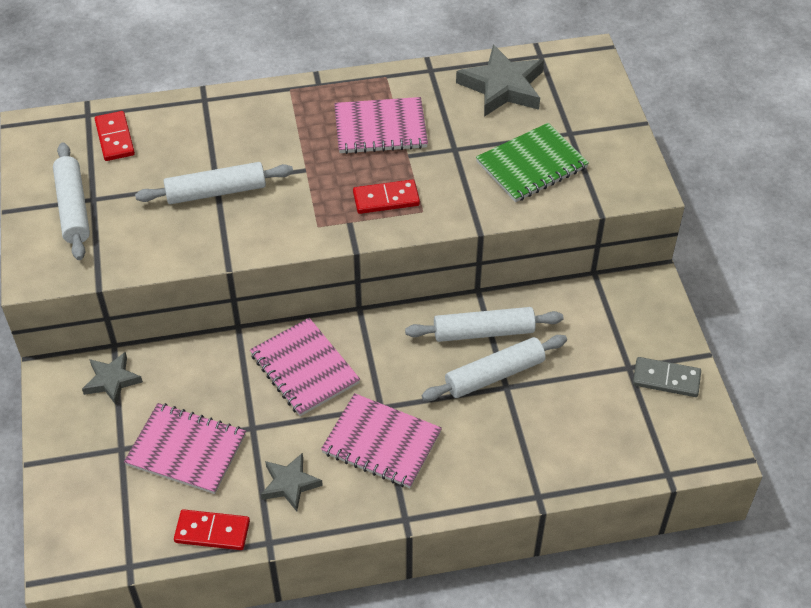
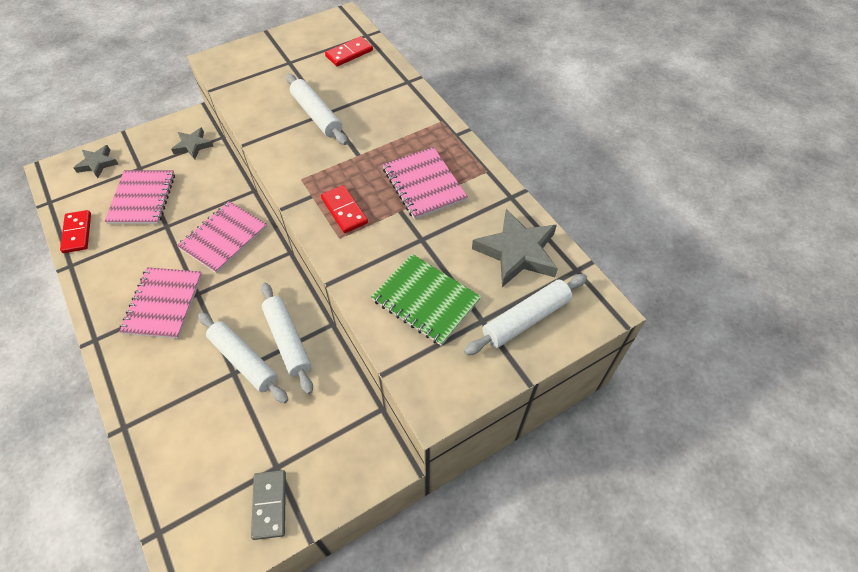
camera: 70 degrees right, 5 degrees up
(73, 208) = (278, 57): white rolling pin -> white rolling pin (526, 319)
(290, 484) = (120, 261): grey star -> grey star (97, 163)

